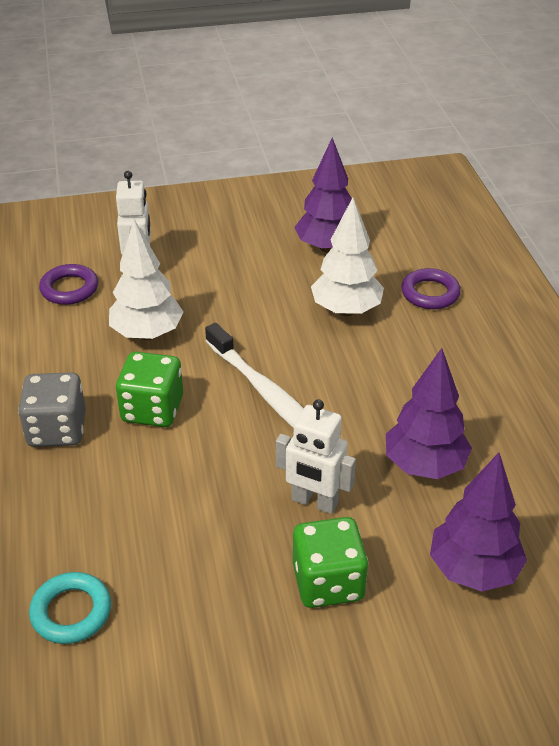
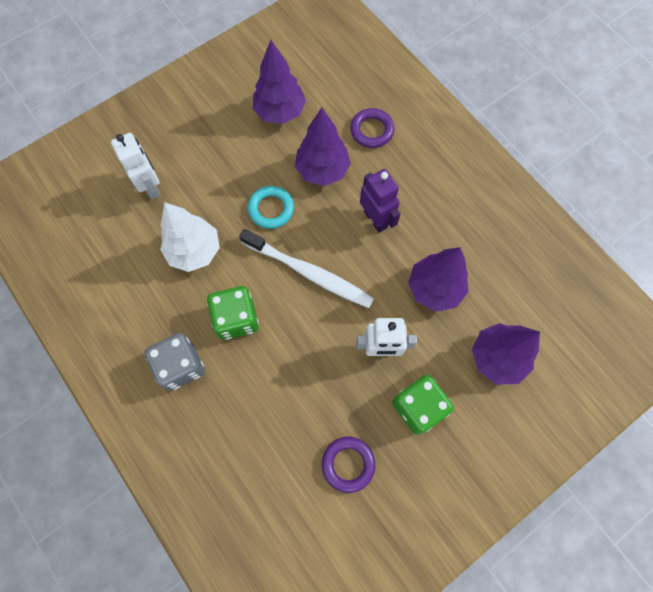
camera: 25 degrees left, 30 degrees up
(69, 289) = (111, 231): purple ring -> purple ring (348, 464)
(71, 612) = (275, 504): turquoise ring -> turquoise ring (271, 209)
(346, 310) = (322, 170): white tree -> purple tree
(385, 374) = (375, 219): none -> purple robot

